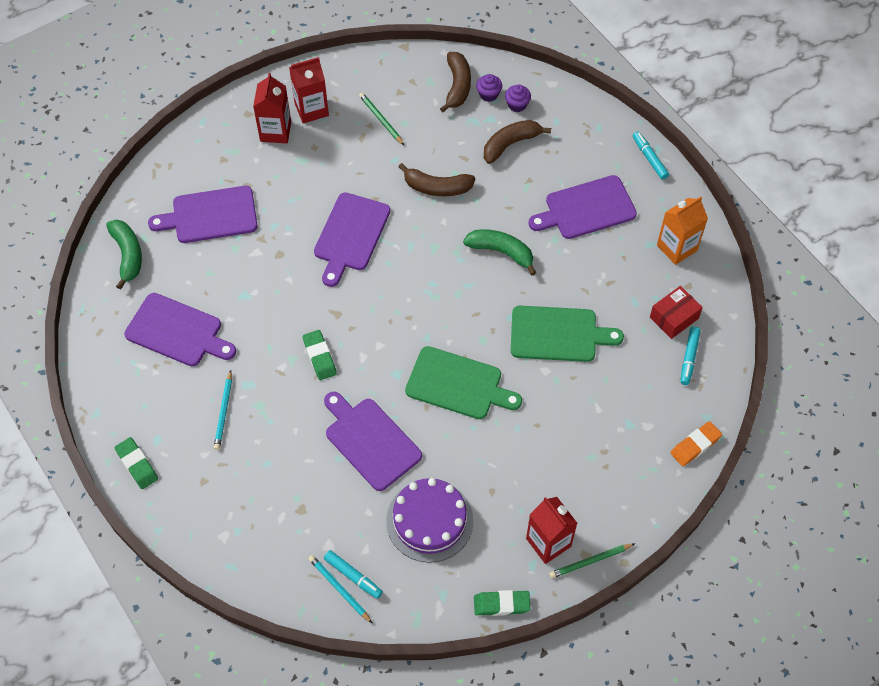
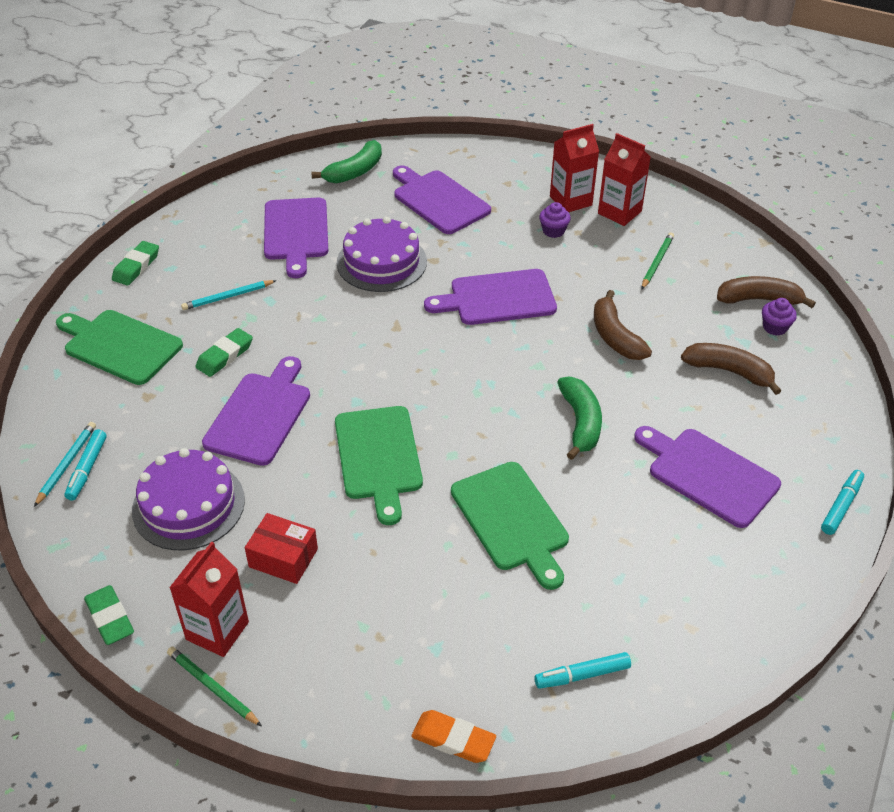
camera: 60 degrees right, 15 degrees down
(229, 510) = (119, 346): none -> green cutting board
(257, 289) = (381, 262): none -> purple cake
(319, 357) = (336, 336): green eraser -> green eraser (225, 356)
(457, 86) = (759, 299): brown banana -> brown banana turned 150 degrees counterclockwise
(517, 105) = (786, 355): purple cupcake -> purple cupcake (553, 231)
(674, 318) = (630, 632): red box -> red box (283, 558)
(677, 248) = (737, 590): orange carton -> none

